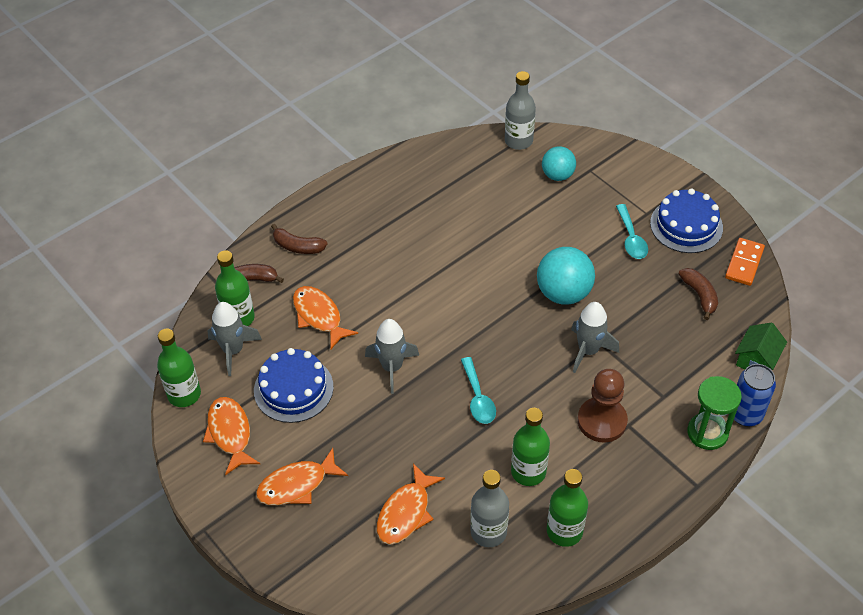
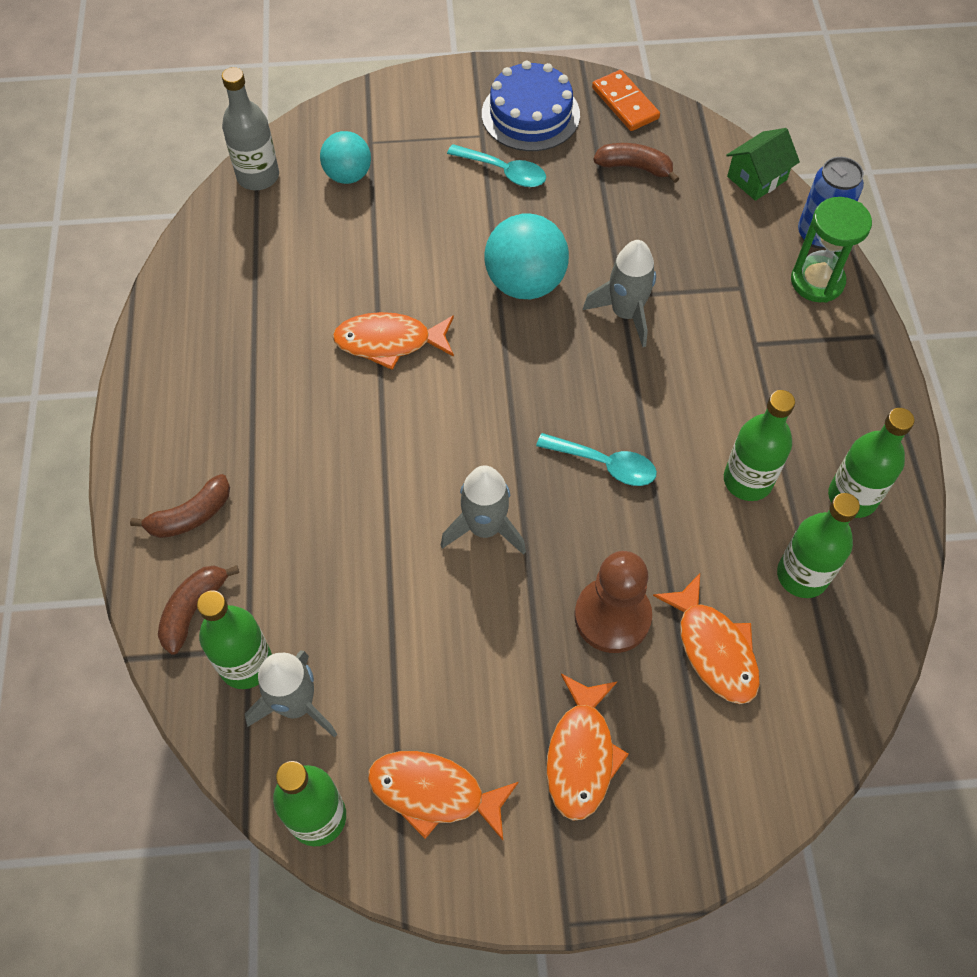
camera: 55 degrees left, 10 degrees up
(293, 388) = (424, 665): blue cake -> none
(319, 316) = (331, 562): orange fish -> orange fish (389, 342)
(488, 532) = (802, 575): grey bottle -> green bottle
(602, 421) = (731, 364): brown pawn -> brown pawn (612, 616)
(756, 360) = (757, 178): green house -> green house turned 75 degrees clockwise

